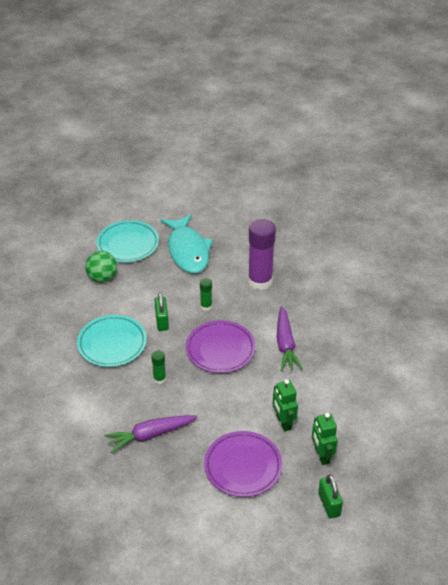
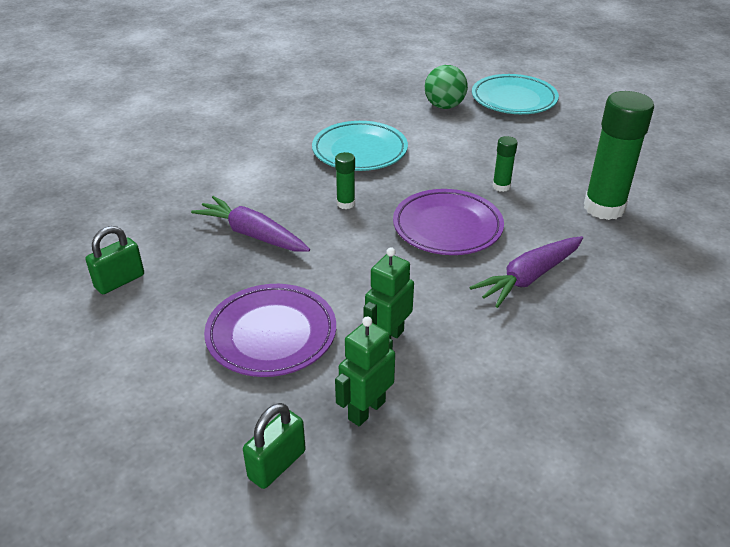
camera: 55 degrees right, 5 degrees down
(162, 321) = (434, 167): green padlock -> green padlock (119, 281)
(188, 250) = (566, 137): turquoise fish -> none
(260, 281) = (604, 208): purple glue stick -> green glue stick

